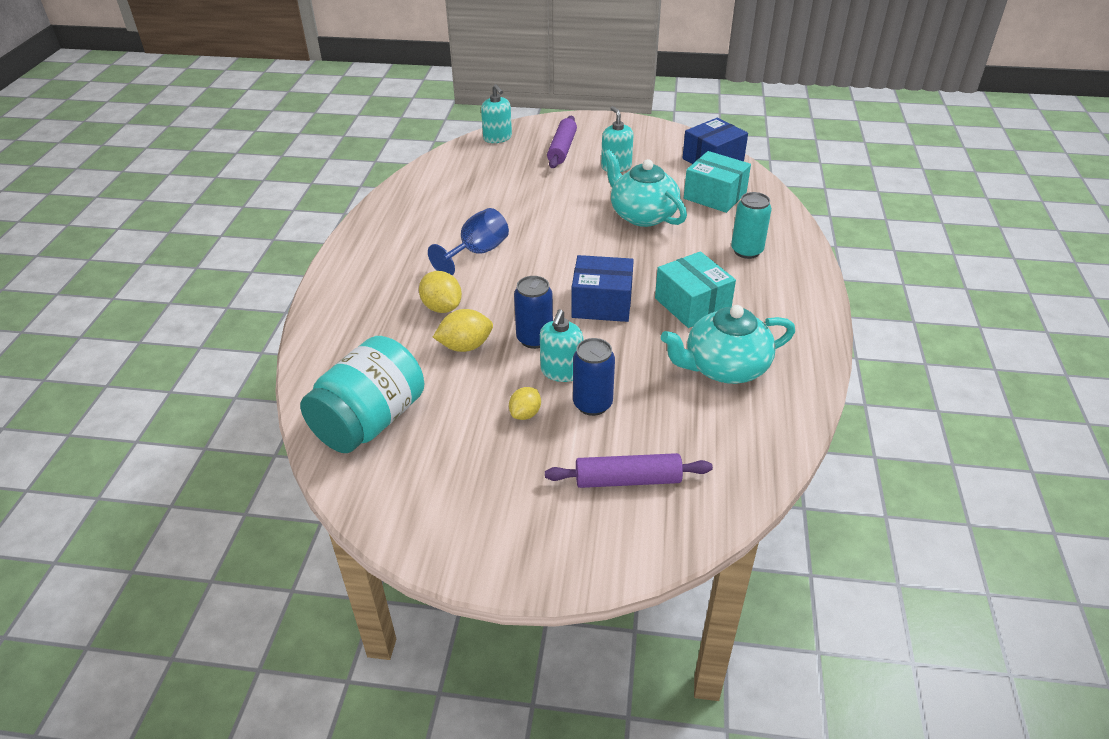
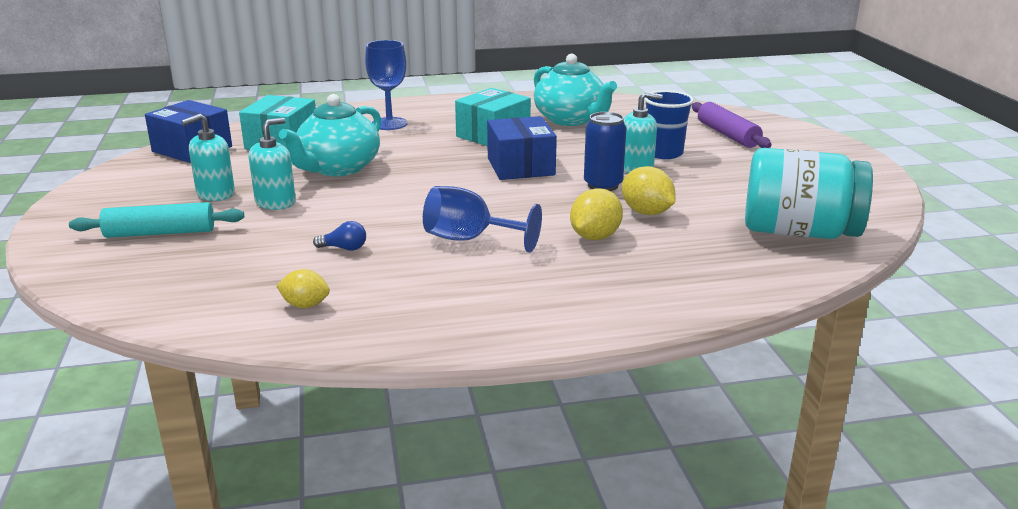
camera: 110 degrees left, 15 degrees down
(497, 138) = (114, 288): turquoise soap dispenser -> turquoise soap dispenser (275, 202)
(497, 205) = (344, 248): none -> blue light bulb
(525, 414) = (705, 173): yellow lemon -> yellow lemon (305, 305)
(562, 149) = (160, 233): purple rolling pin -> turquoise rolling pin
(592, 404) = (664, 153): blue can -> blue cup
(746, 251) = (389, 124): turquoise can -> blue goblet

